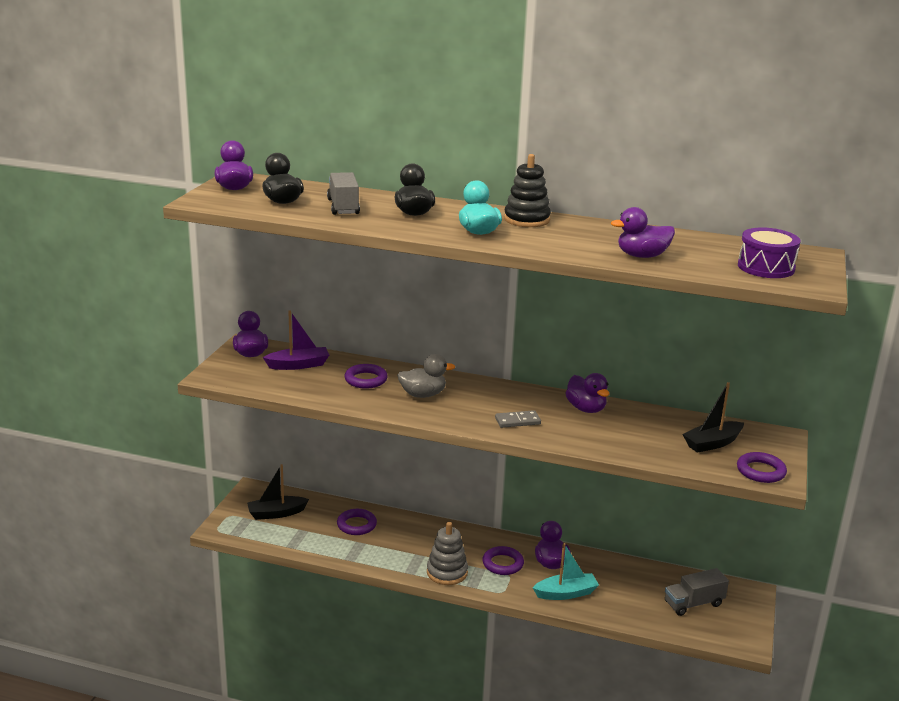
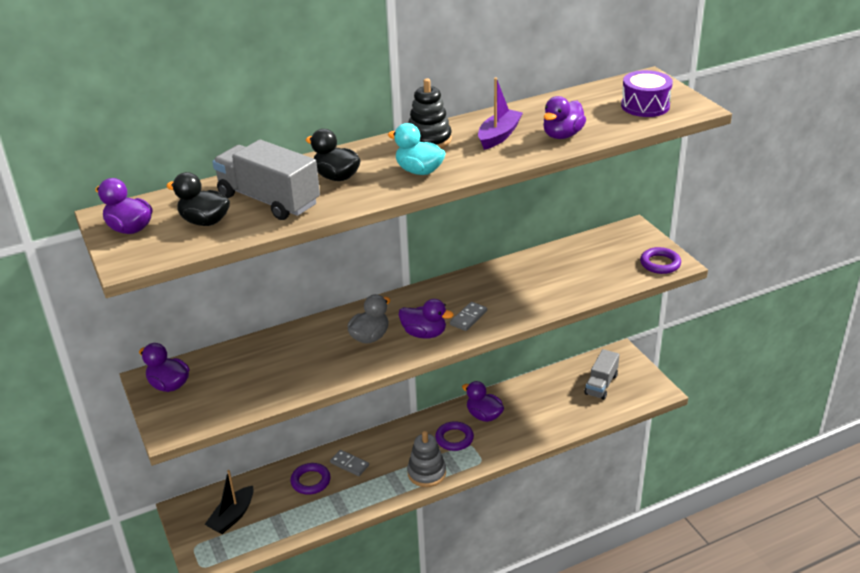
camera: 40 degrees left, 10 degrees up
(298, 365) = (229, 370): purple boat -> purple boat (499, 136)
(343, 207) = (269, 200): grey truck -> grey truck, size x1.56
(366, 380) = (306, 350): purple ring -> none
(398, 531) = (349, 464): none -> grey domino
(566, 593) = (521, 432): turquoise boat -> none
(586, 409) = (496, 279): purple duck -> purple duck (424, 333)
(712, 443) = (606, 259): black boat -> none

